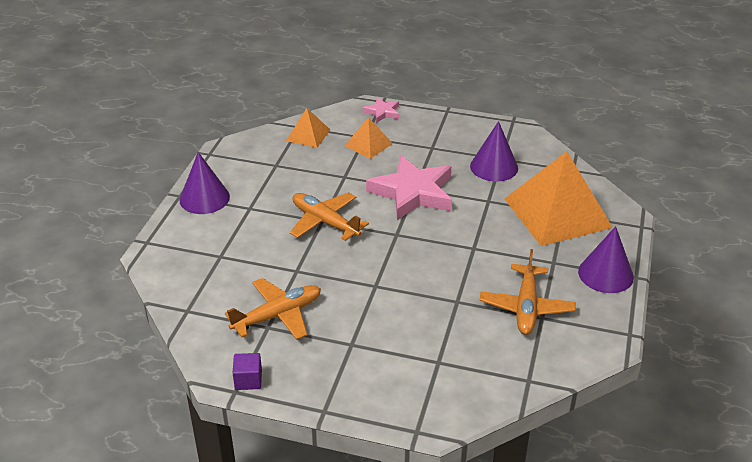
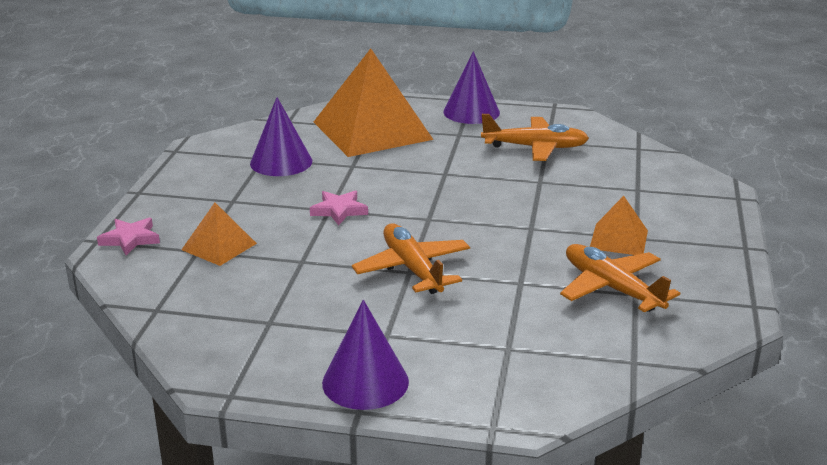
camera: 95 degrees left, 10 degrees down
(248, 380) = (731, 298): purple cube -> none
(308, 135) = (184, 299): orange pyramid -> orange pyramid (619, 239)
(325, 222) = (412, 269): orange plane -> orange plane turned 120 degrees clockwise
(413, 193) = (339, 210): pink star -> pink star, size x0.48

